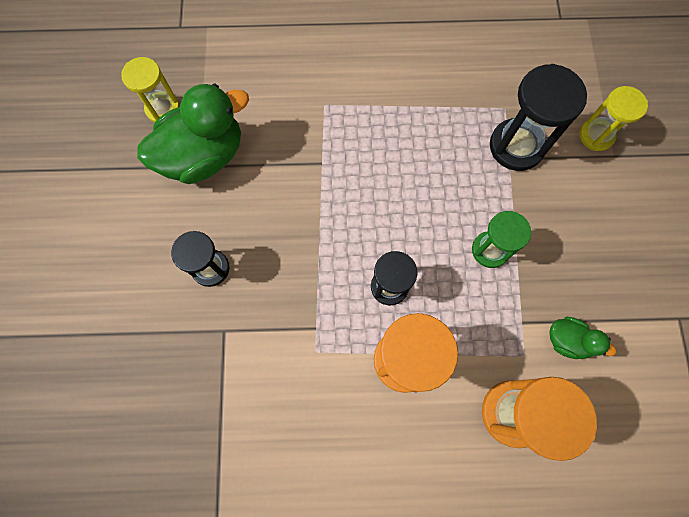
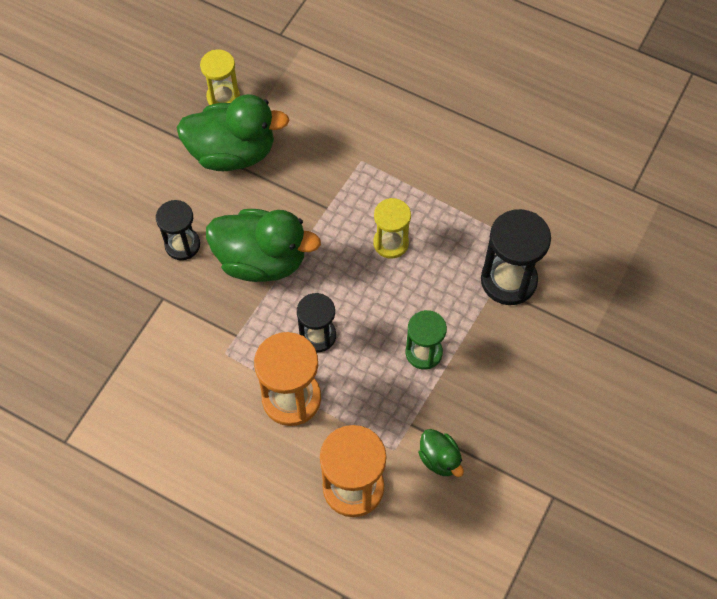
camera: 30 degrees right, 10 degrees down
(294, 243) = (261, 260): none -> green duck
(596, 135) = (590, 308): yellow hourglass -> yellow hourglass (391, 243)

